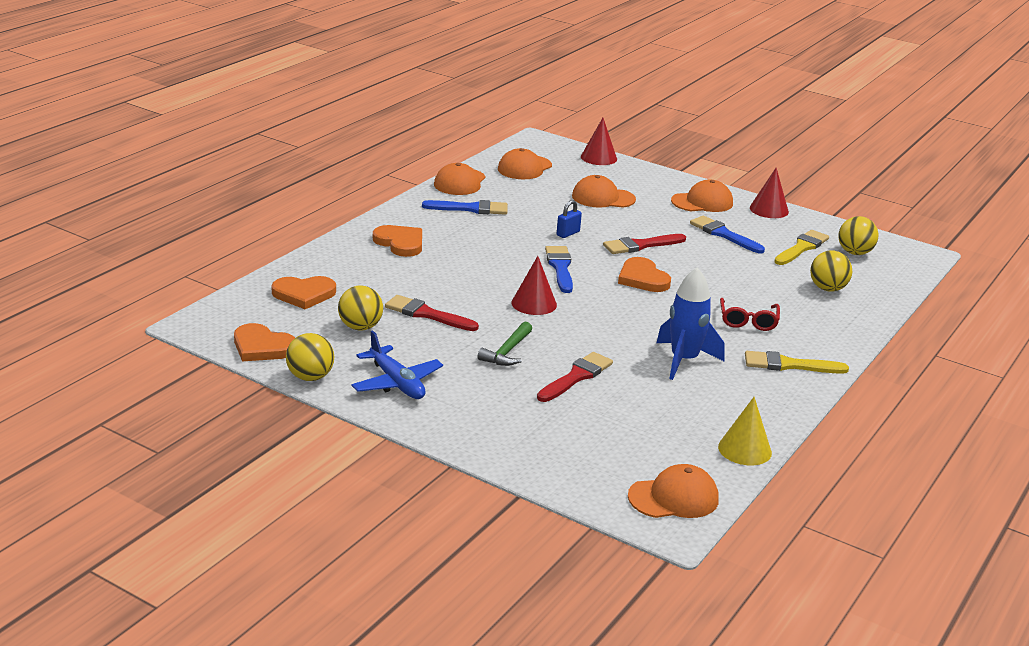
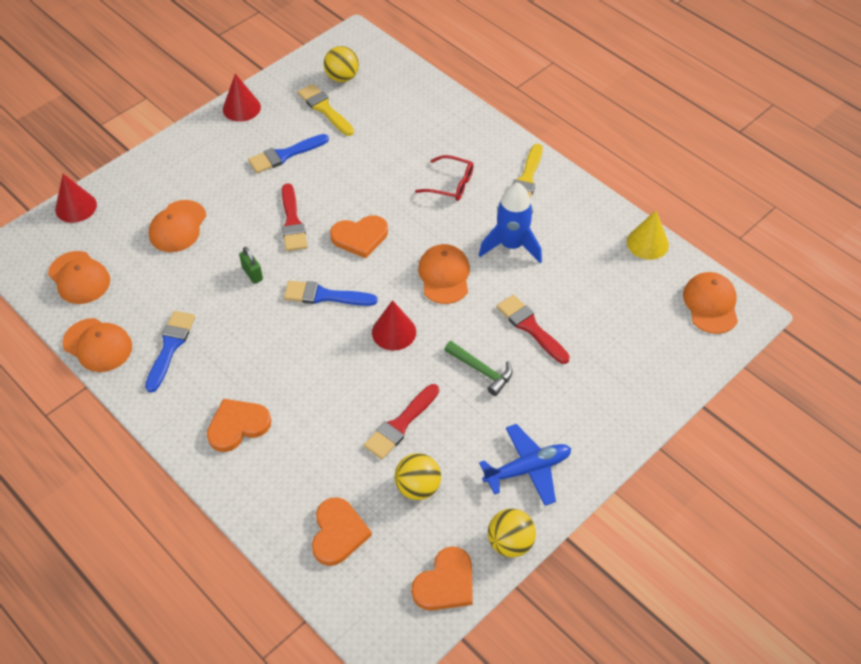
camera: 75 degrees left, 25 degrees up
(568, 233) = (252, 274): blue padlock -> green padlock
(702, 202) = (211, 151): orange cap -> orange cap (444, 276)
(827, 289) = (404, 116): yellow ball -> none

